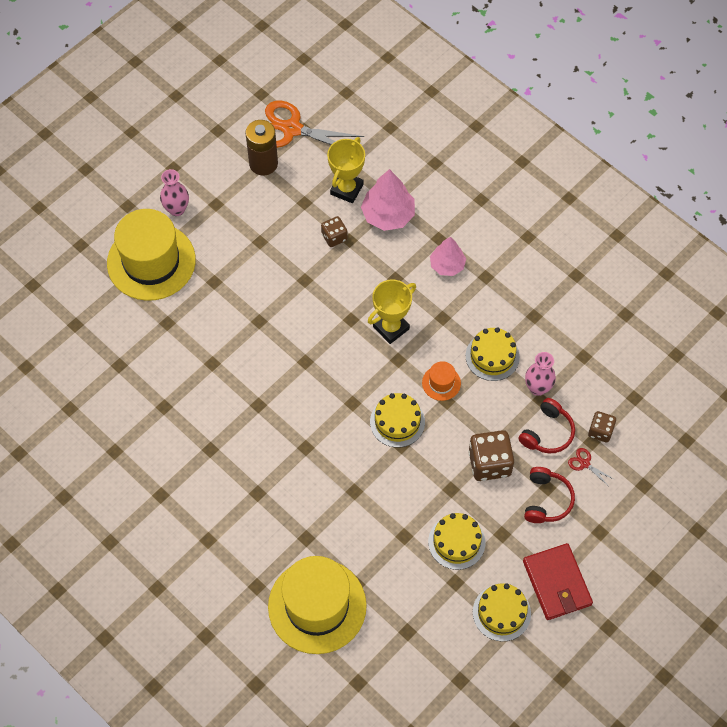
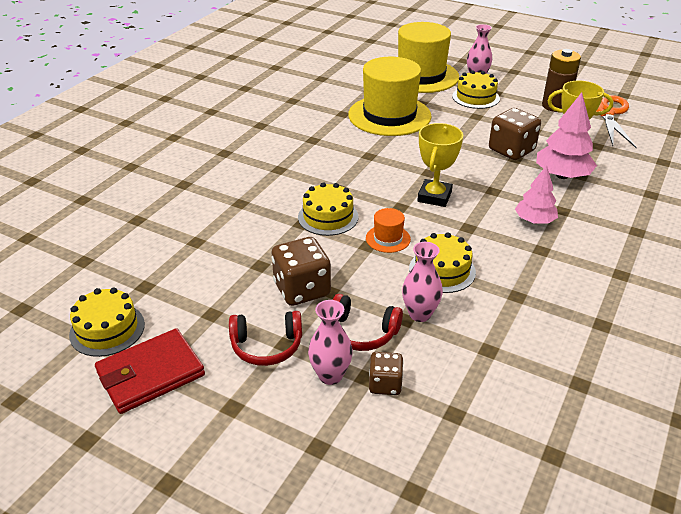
camera: 75 degrees right, 25 degrees down
(317, 606) = (112, 201): yellow hat -> yellow hat (389, 115)
(334, 237) = (511, 150): brown dice -> brown dice, size x1.72
(391, 328) = (434, 197): yellow trophy -> yellow trophy turned 75 degrees clockwise
(456, 542) = (195, 279): yellow cake -> yellow cake (475, 97)
(585, 463) = (330, 375): red scissors -> pink vase

